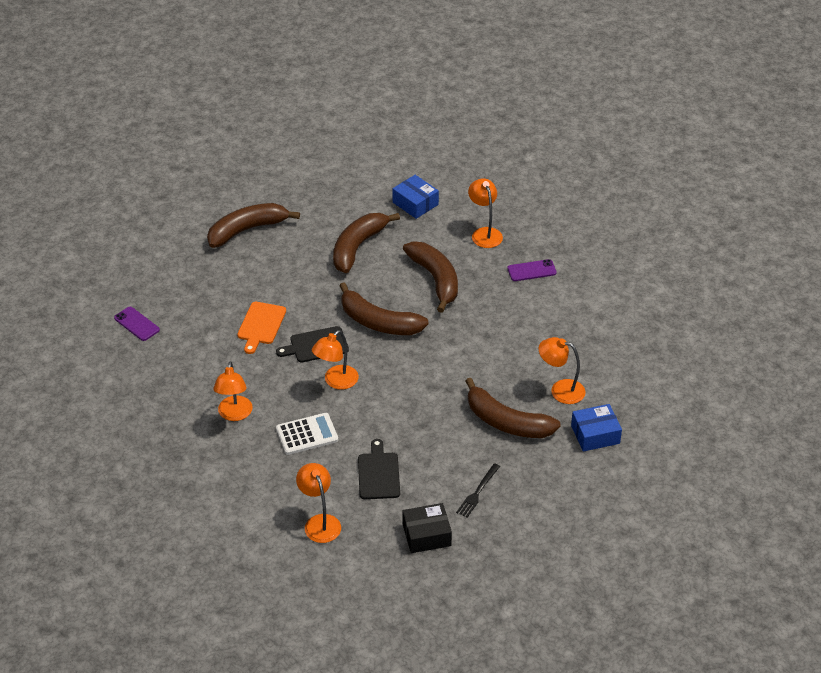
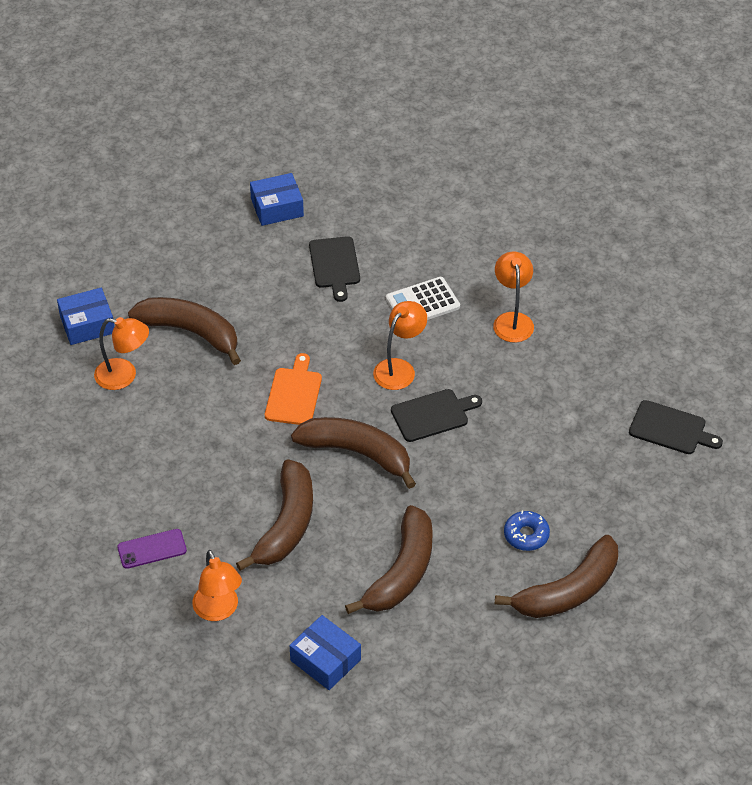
camera: 175 degrees right, 5 degrees up
(136, 324) = (671, 429): purple phone -> black cutting board
(261, 325) = (510, 438): orange cutting board -> orange cutting board (294, 394)
(266, 263) = (526, 535): none -> blue donut
(319, 522) = (391, 212): orange lamp -> none
(426, 535) = (277, 207): black box -> blue box
(435, 279) = (286, 524): brown banana -> brown banana turned 135 degrees counterclockwise
(477, 492) = (224, 253): black fork -> none

